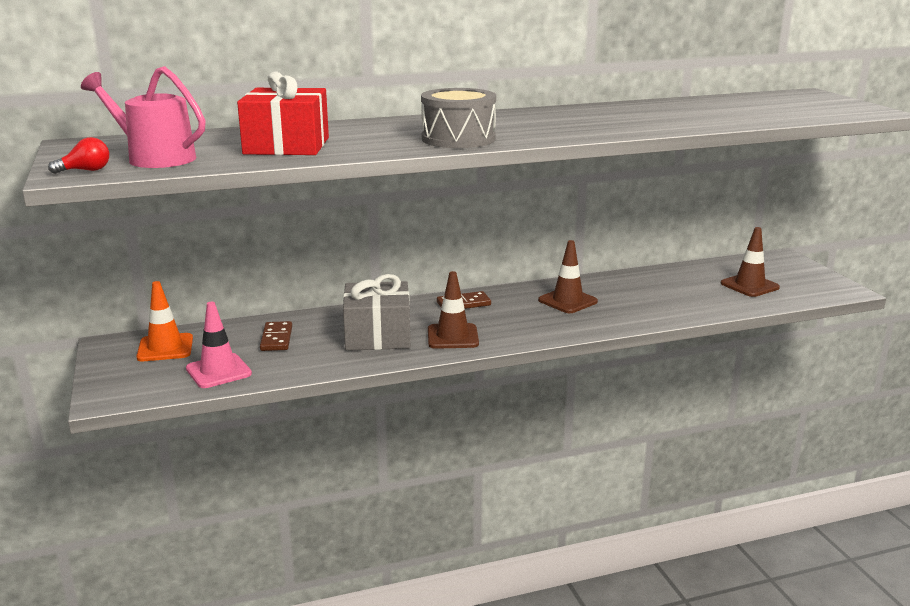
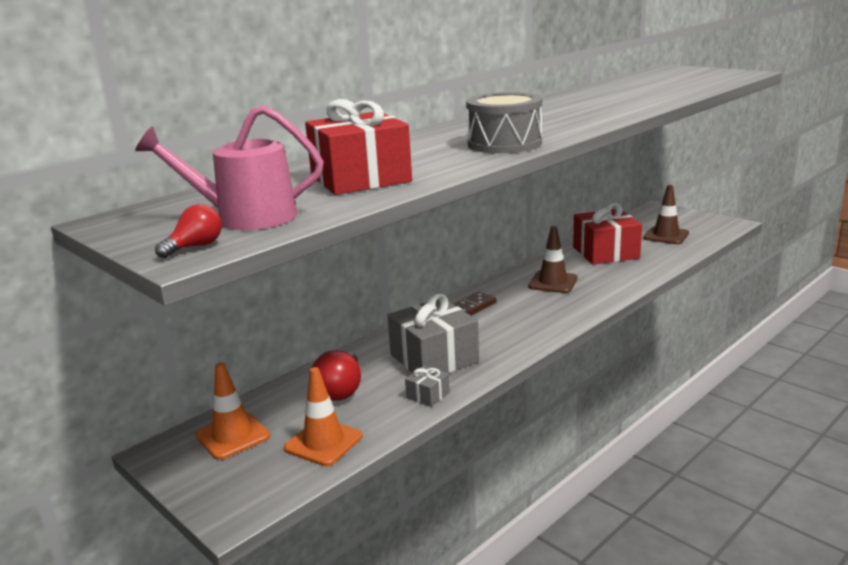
camera: 25 degrees left, 0 degrees up
(218, 371) = (323, 442): pink traffic cone -> orange traffic cone
(276, 339) = (340, 390): brown domino -> red light bulb
(336, 361) = (428, 395): none -> grey gift
(452, 337) = (502, 340): brown traffic cone -> none
(660, 287) = (605, 252): none -> red gift

